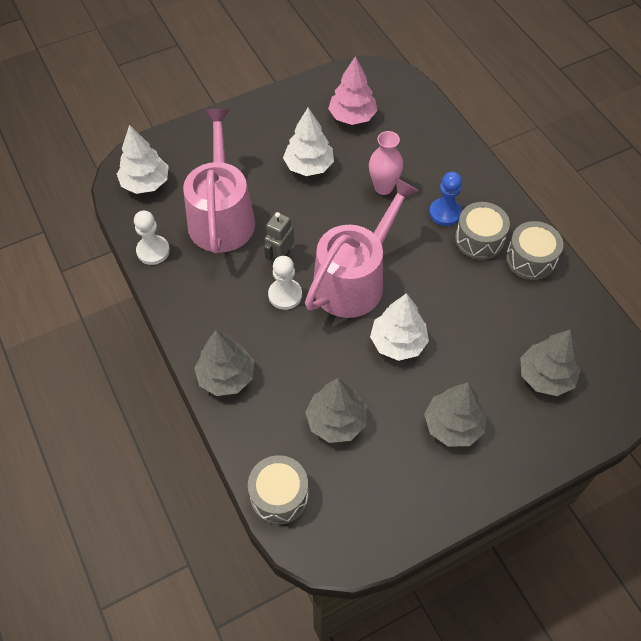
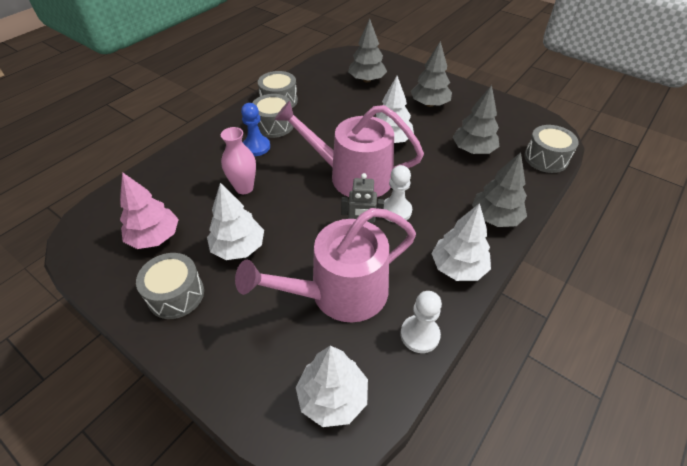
camera: 115 degrees left, 10 degrees down
(192, 310) = (458, 267): none -> white tree
(283, 120) = (176, 294): none -> grey drum

